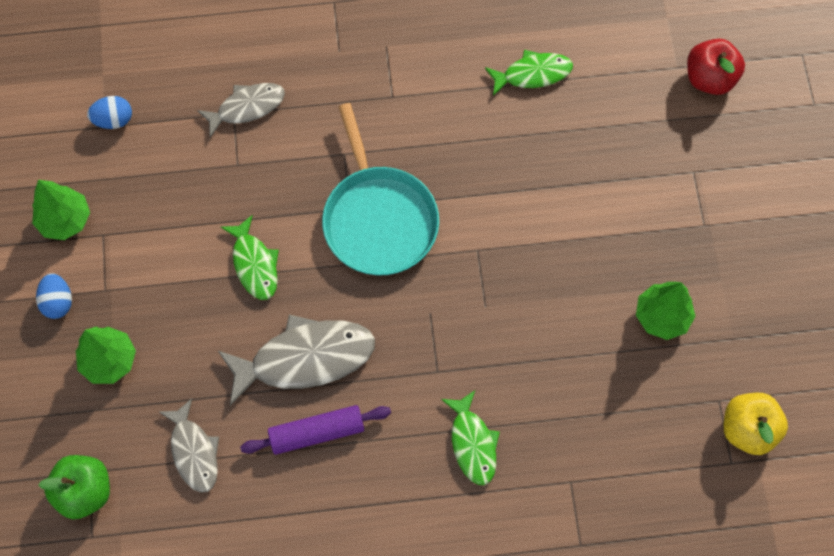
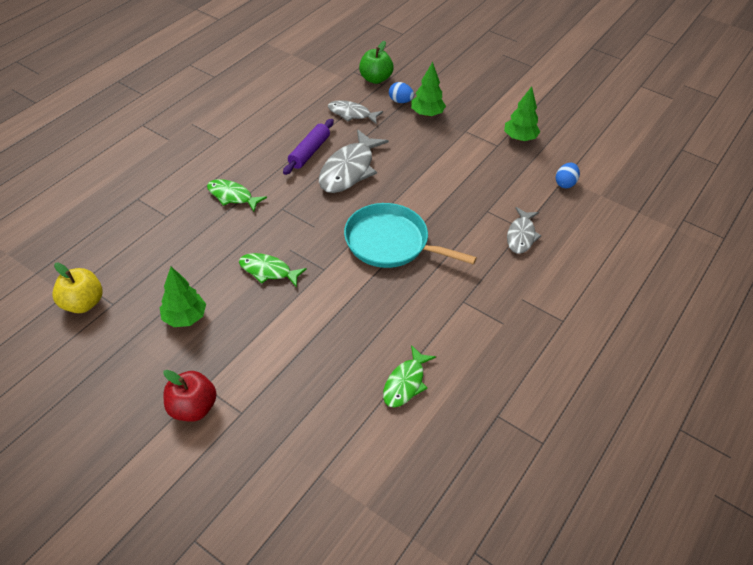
camera: 130 degrees right, 20 degrees down
(58, 302) = (476, 115): blue egg -> blue egg (400, 101)
(254, 264) = (420, 183): green fish -> green fish (268, 271)
(709, 78) = (290, 487): red apple -> red apple (193, 408)

